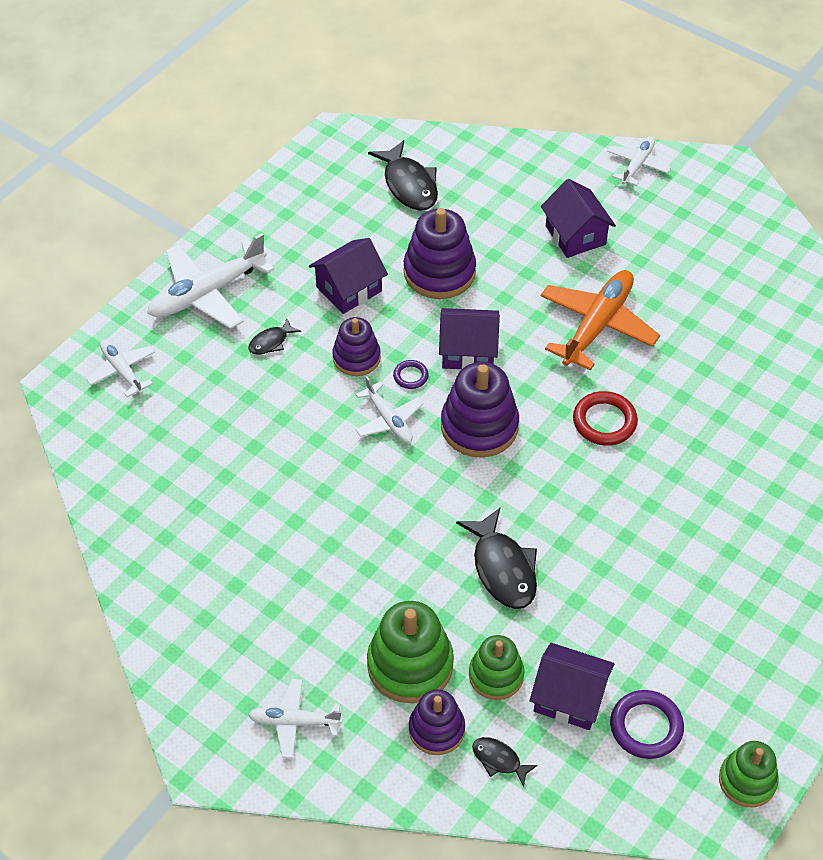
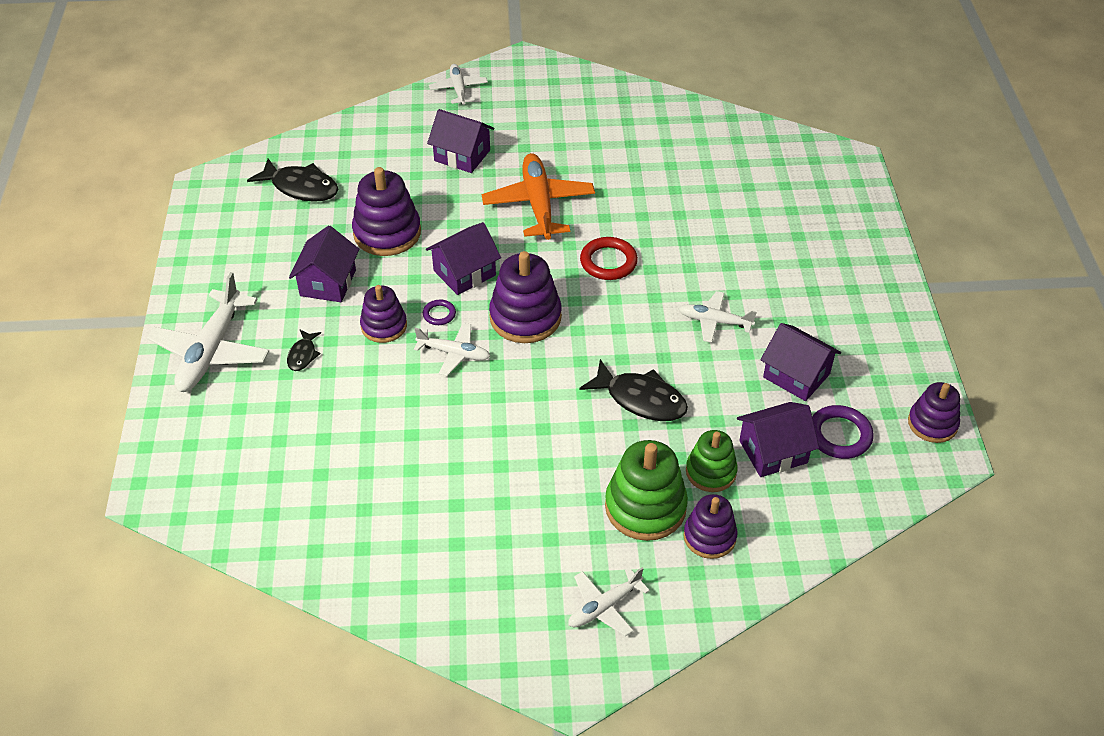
camera: 40 degrees left, 5 degrees down
(122, 371) = (195, 450): white plane -> white plane (714, 321)
(499, 760) = (772, 525): black fish -> none
(665, 644) = (796, 375): none -> purple house
(747, 780) = (932, 424): green stacking toy -> purple stacking toy

